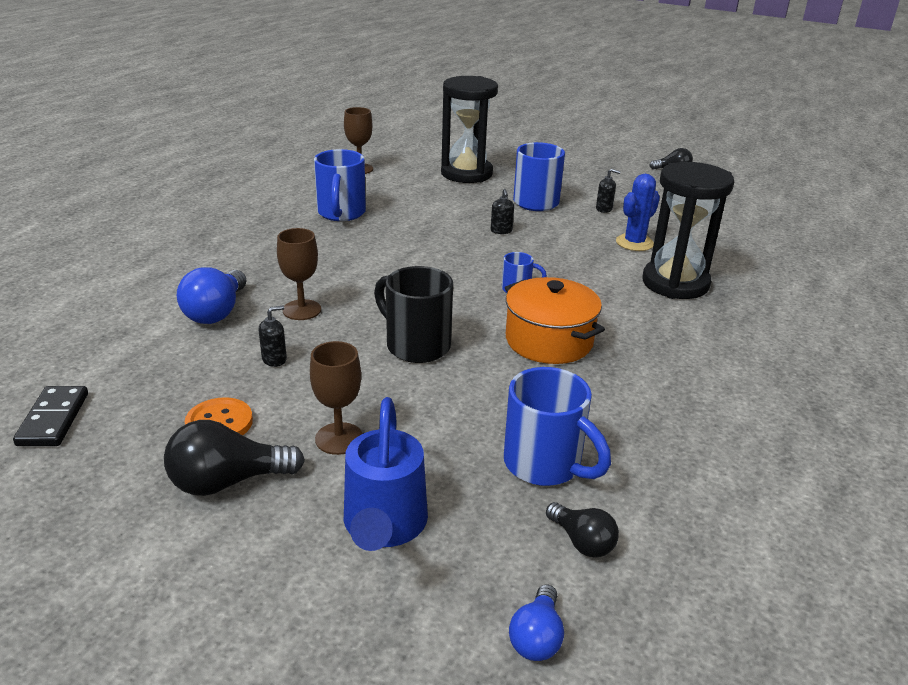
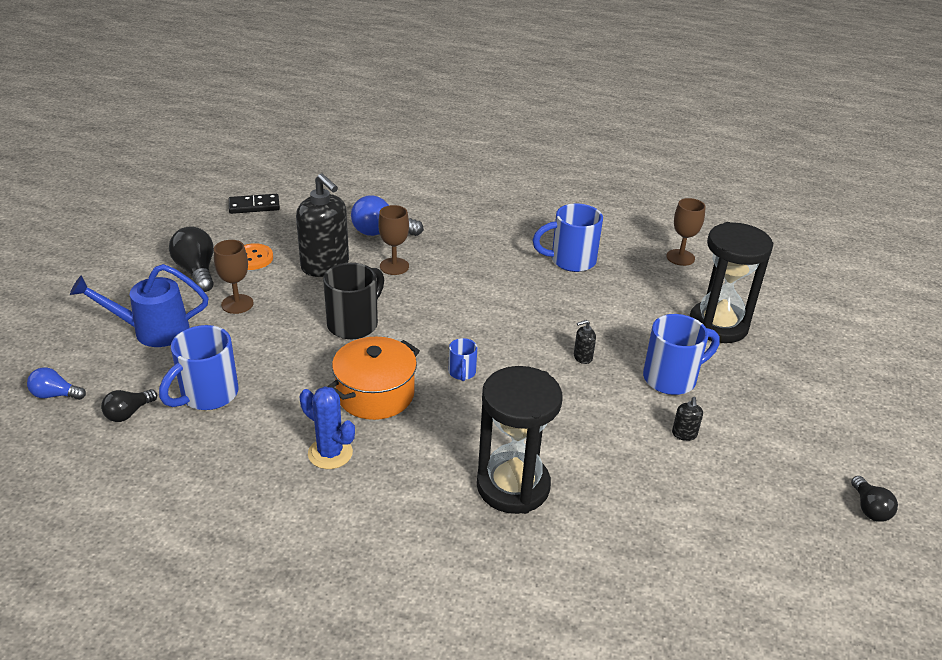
camera: 80 degrees right, 5 degrees up
(274, 359) = (325, 266): black soap dispenser -> black soap dispenser, size x2.47
(634, 243) = (601, 457): blue cactus -> blue cactus (330, 453)

